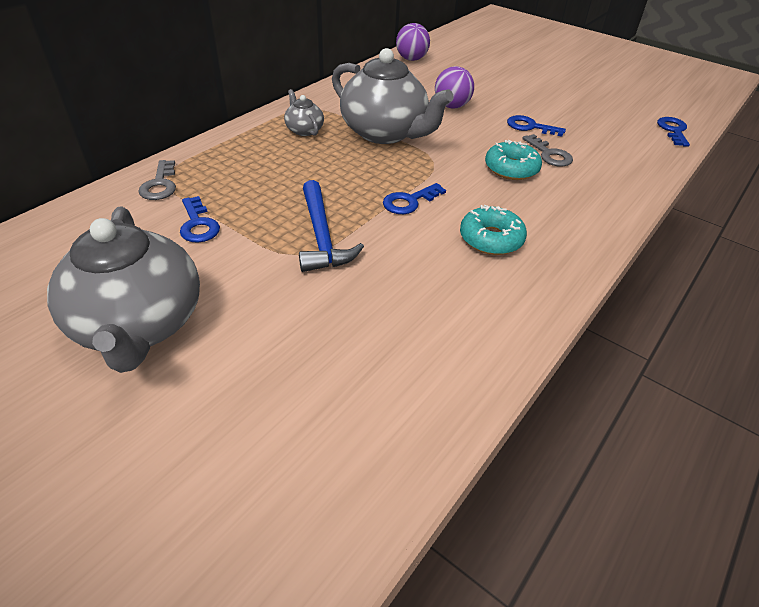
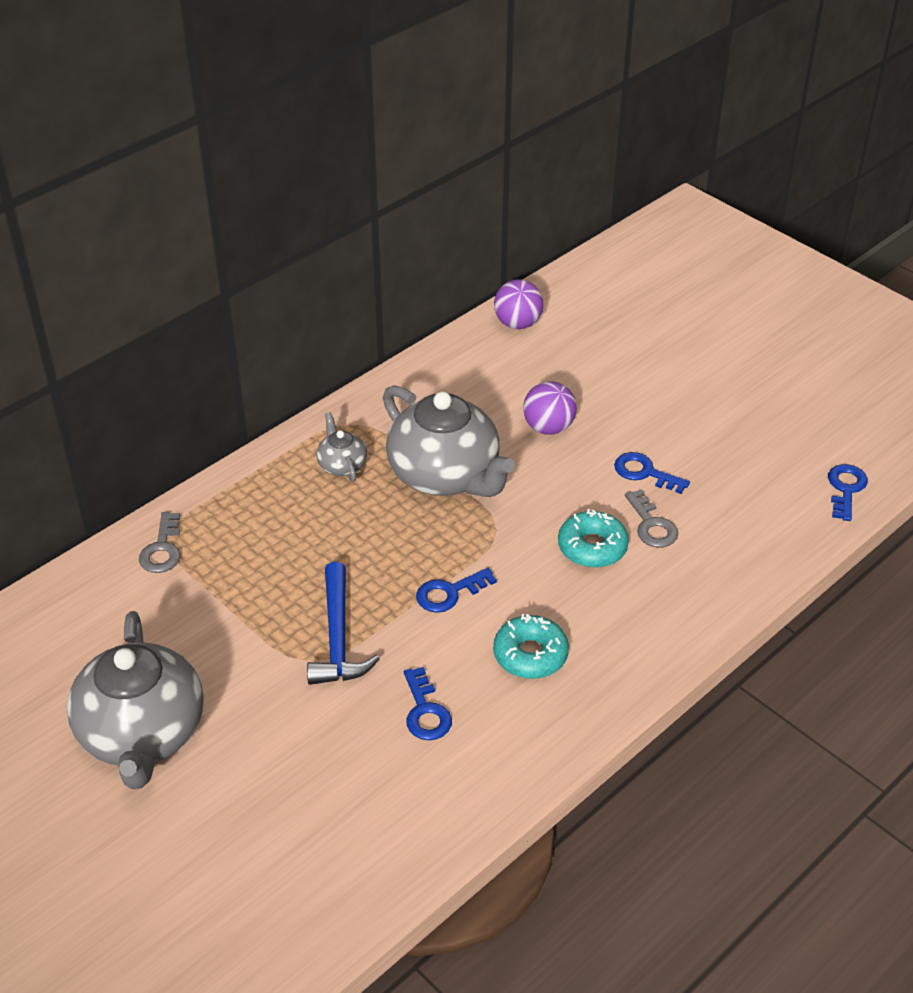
camera: 10 degrees right, 0 degrees up
(198, 224) = (203, 611): blue key -> blue key (425, 711)

